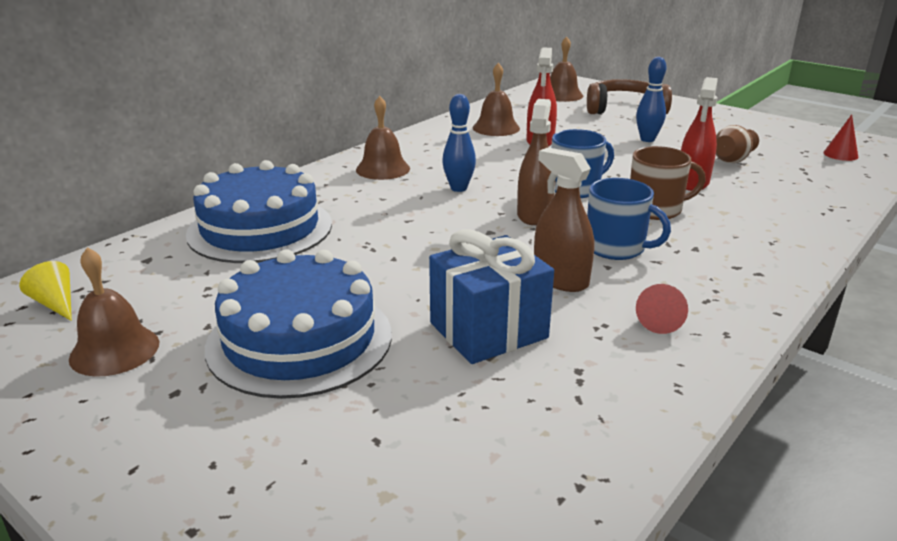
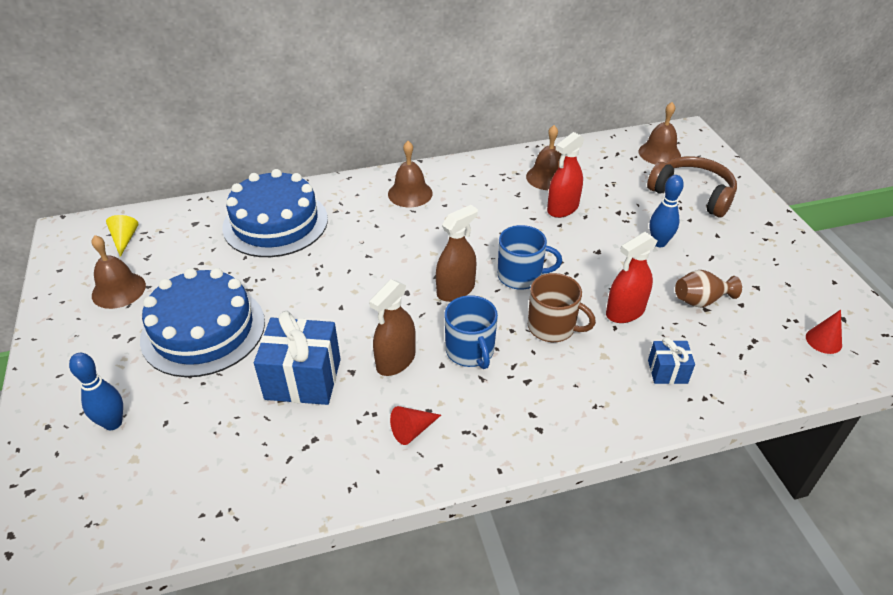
camera: 35 degrees right, 15 degrees up
(458, 188) = (437, 237): blue bowling pin -> blue bowling pin (113, 423)
(560, 279) = (396, 360): brown spray bottle -> brown spray bottle turned 135 degrees counterclockwise
(782, 204) = (667, 371): none -> blue gift

